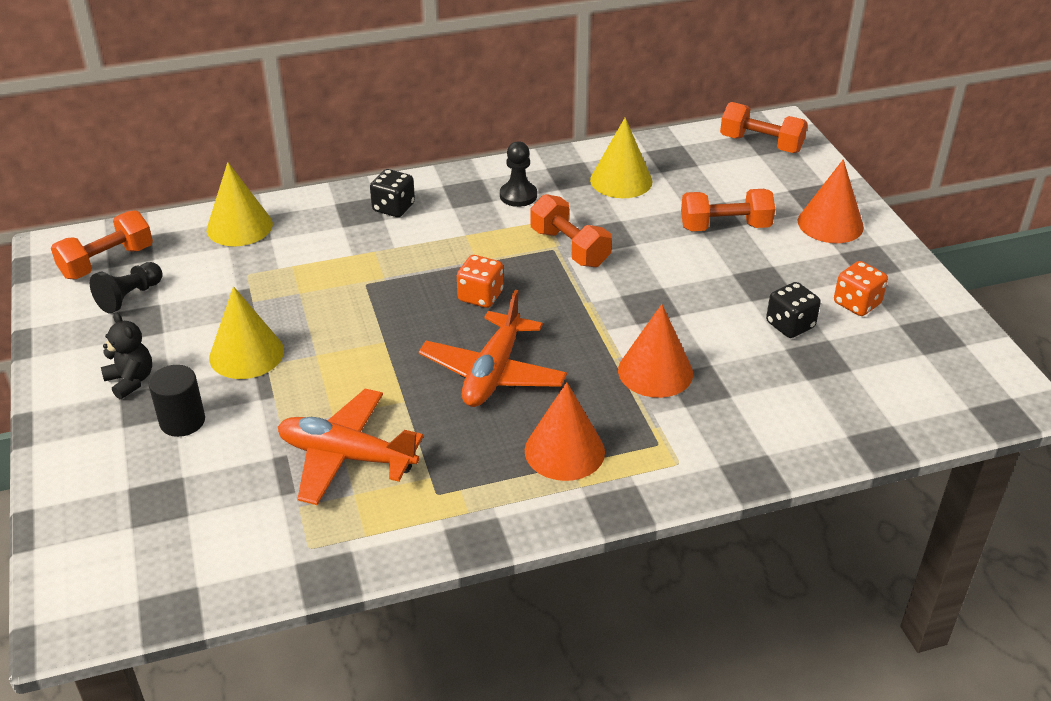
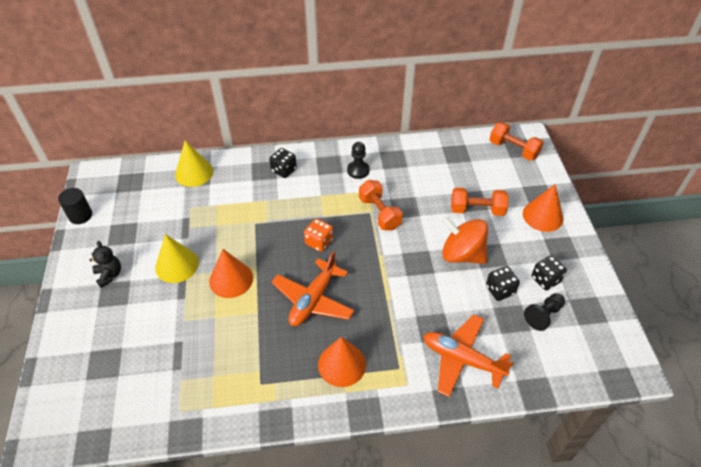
camera: 10 degrees right, 10 degrees up
(107, 262) = (116, 188): orange dumbbell -> none
(129, 297) = (122, 215): black pawn -> black pawn (543, 315)
(182, 421) = (130, 308): black cylinder -> black cylinder (80, 215)
(346, 456) = (215, 348): orange plane -> orange plane (462, 359)
(621, 180) = (422, 167): yellow cone -> none
(655, 371) = (409, 313): orange cone -> orange cone (231, 279)
(717, 286) = (462, 254): none -> orange spinning top
(857, 304) = (545, 279): orange dice -> black dice

